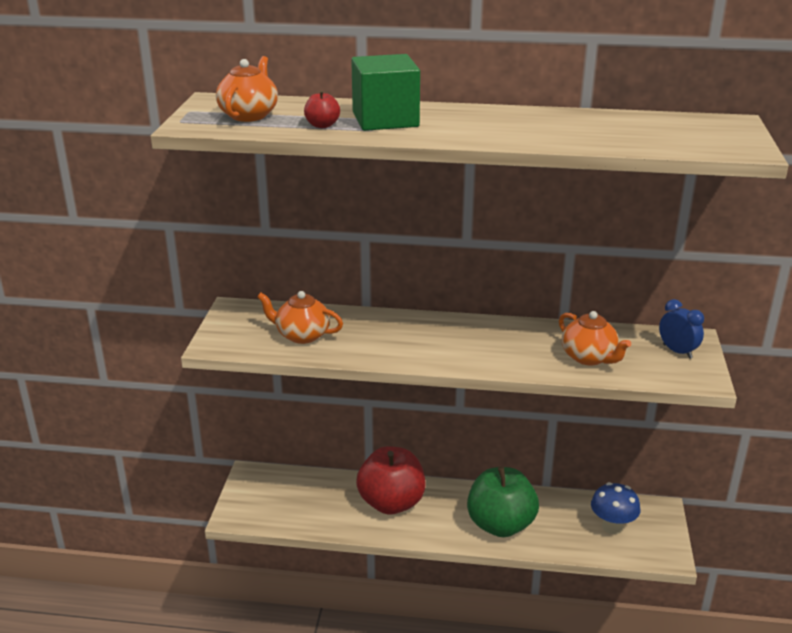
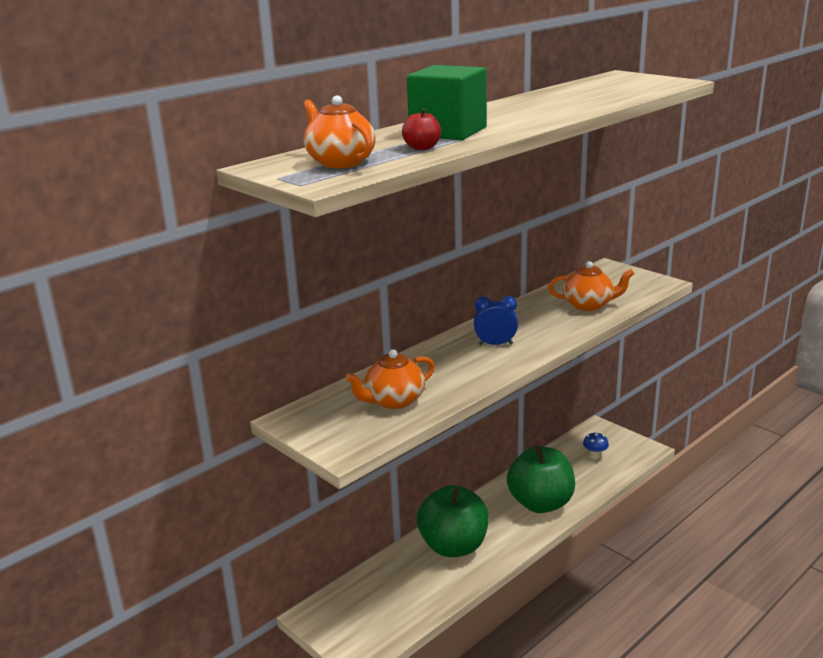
camera: 50 degrees left, 5 degrees down
(391, 503) = (453, 546): red apple -> green apple
(612, 527) = (595, 456): blue mushroom -> blue mushroom, size x0.59
(677, 351) = (617, 277): blue clock -> blue clock (495, 344)

